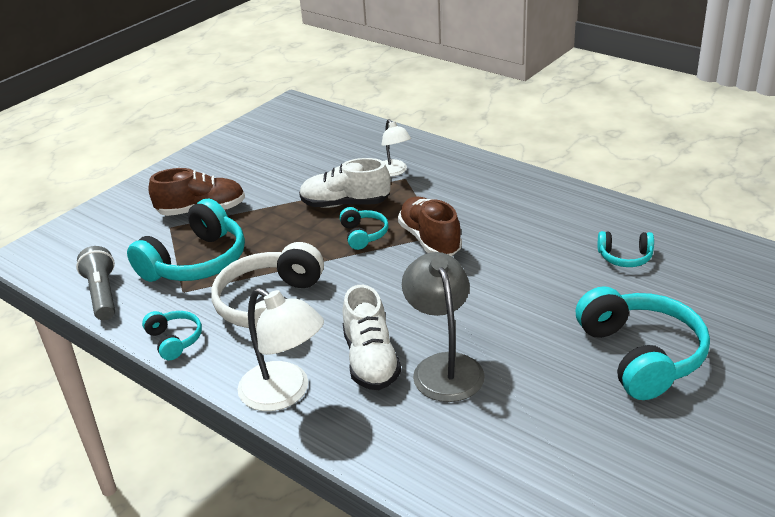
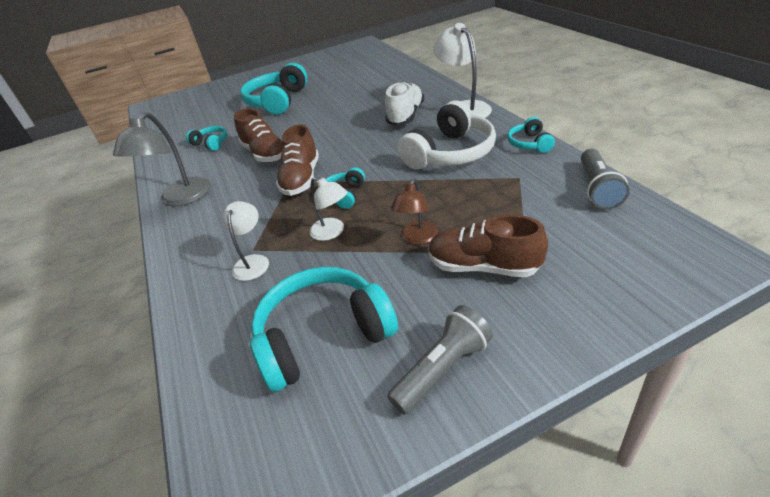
camera: 150 degrees left, 5 degrees up
(196, 262) = (502, 202): turquoise headphones -> turquoise headphones (323, 336)
(213, 160) = (443, 369): none -> grey flashlight
(264, 216) = (417, 238): none -> brown lamp
(345, 204) = (332, 232): white shoe -> white lamp
(444, 367) = (370, 108): grey lamp -> grey lamp (180, 199)
(520, 259) = (265, 154): none -> brown shoe

